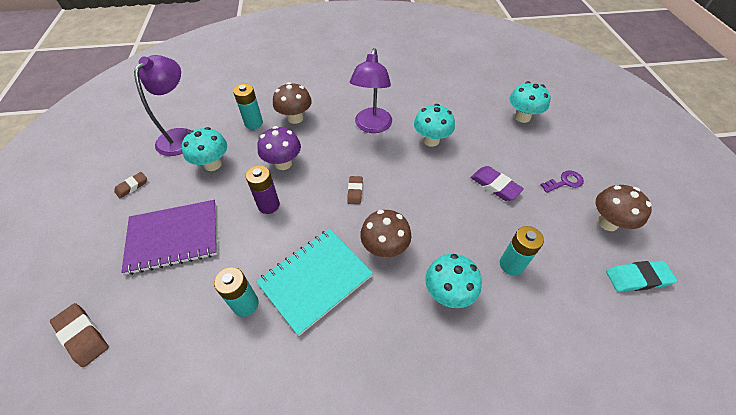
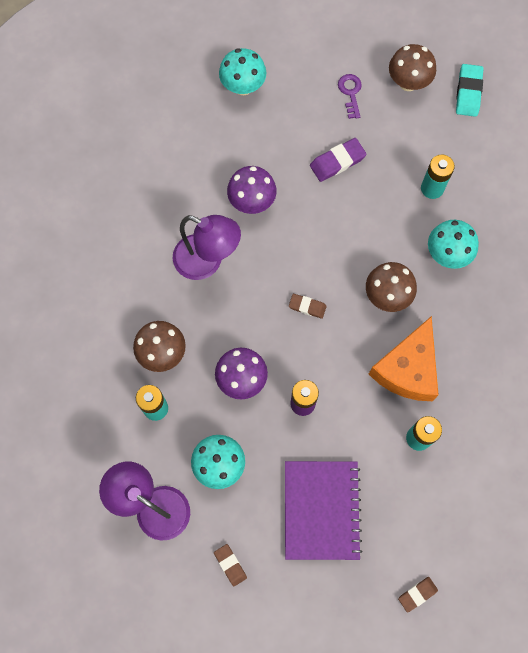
camera: 75 degrees left, 20 degrees up
(82, 336) = (417, 594): brown eraser -> brown eraser, size x0.64
(315, 280) = (407, 369): turquoise notebook -> orange cheese
(431, 140) = (252, 201): turquoise mushroom -> purple mushroom

